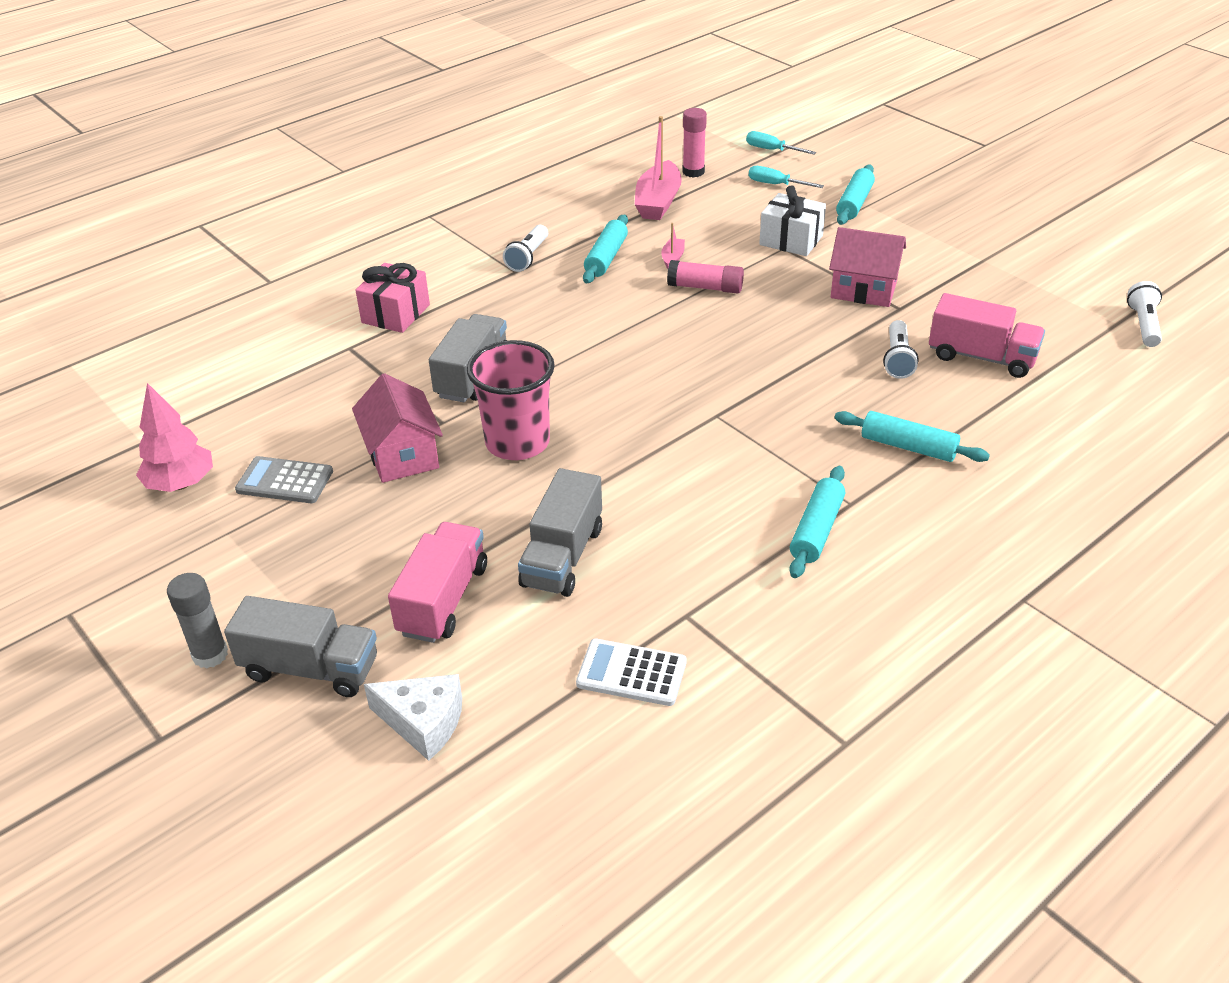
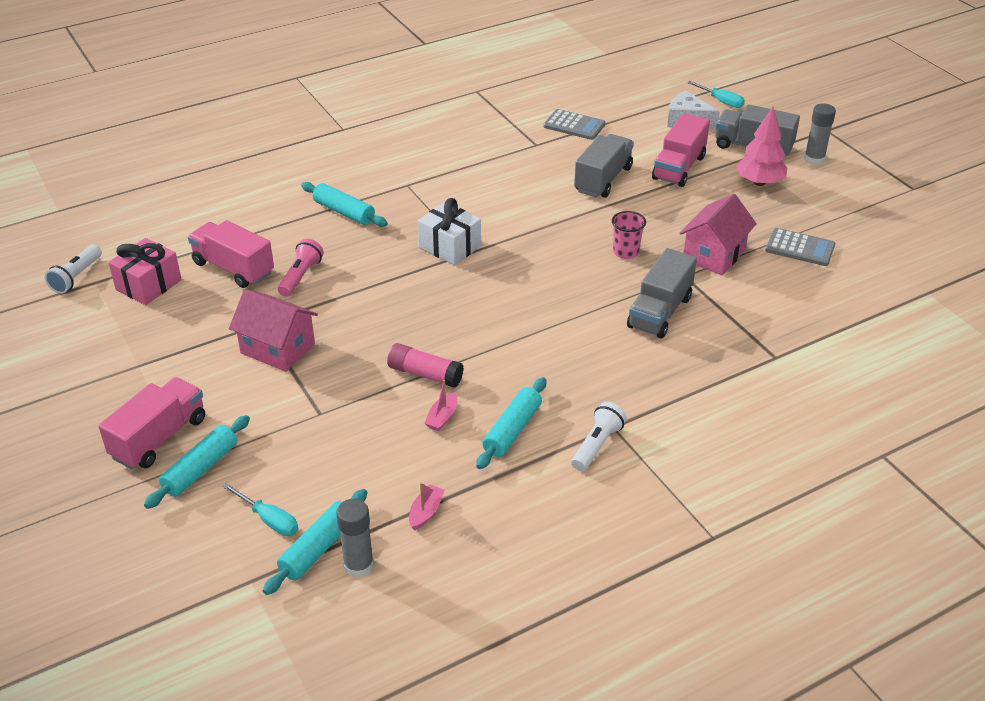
camera: 170 degrees left, 0 degrees up
(181, 484) = (878, 256): pink tree -> pink tree (759, 182)
(396, 314) = (736, 389): pink gift -> pink gift (148, 285)
(402, 455) = (714, 255): pink house -> pink house turned 45 degrees clockwise
(517, 443) = (626, 252): pink cup -> pink cup, size x0.53
(631, 673) = (574, 125): white calculator -> grey calculator
(658, 202) = (426, 512): pink boat -> pink boat, size x0.47
(693, 172) = (359, 566): pink glue stick -> grey glue stick
(771, 150) = (232, 596): turquoise screwdriver -> turquoise screwdriver (721, 101)
(791, 240) = (307, 423): white gift -> white gift (450, 247)
(816, 530) = (438, 173): turquoise rolling pin -> turquoise rolling pin (318, 548)
(898, 359) = (301, 276): white flashlight -> pink flashlight
(907, 216) = (159, 438): none -> pink truck

